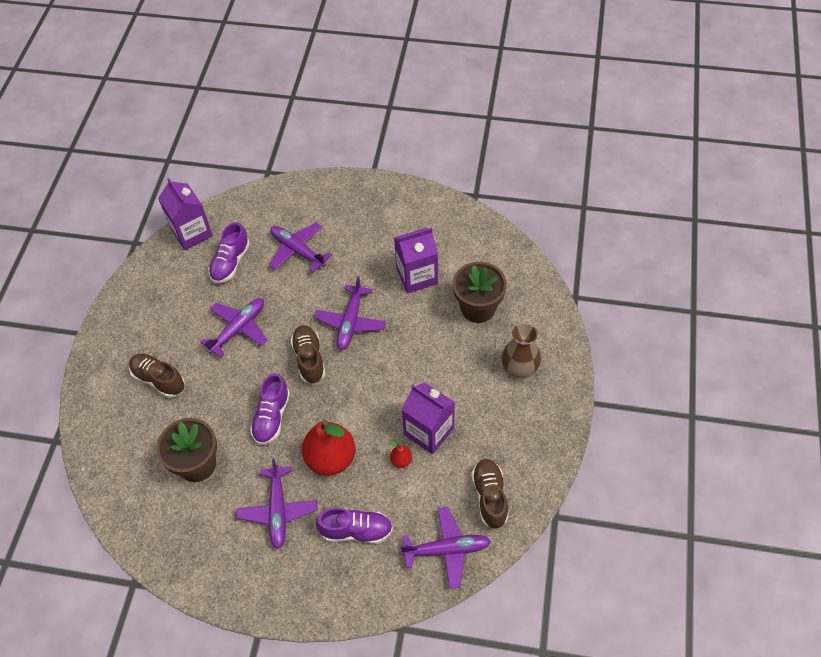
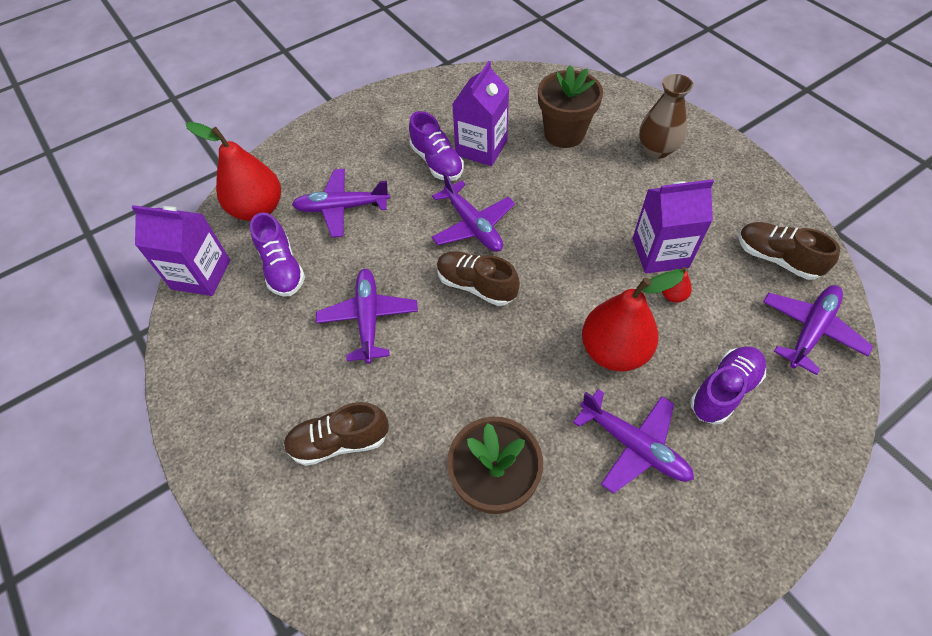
camera: 45 degrees left, 0 degrees up
(256, 215) = (258, 209): none -> red pear
(272, 417) = (509, 366): purple shoe -> purple shoe (437, 162)

